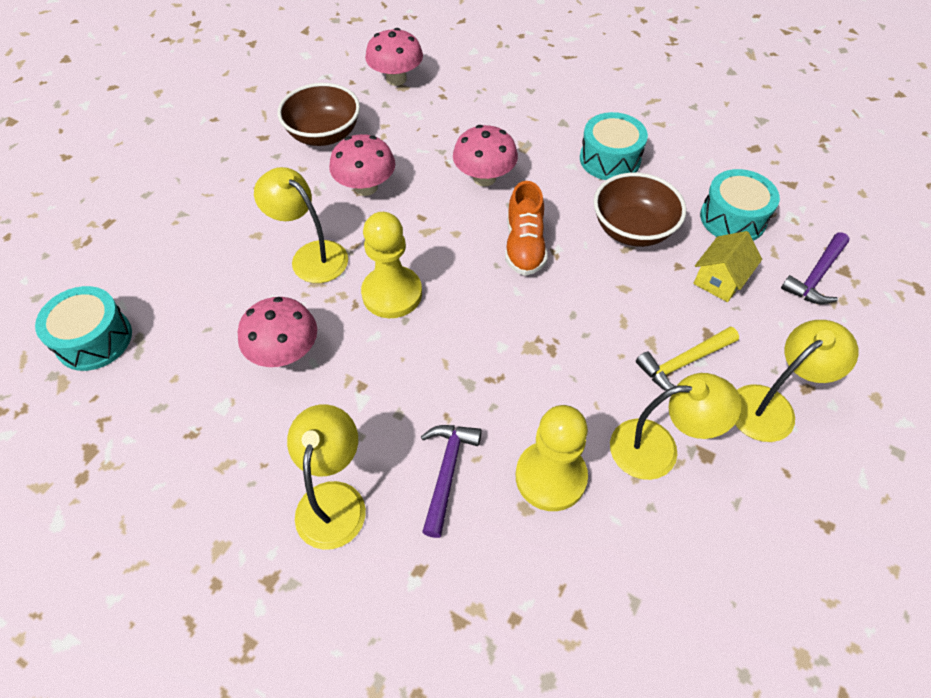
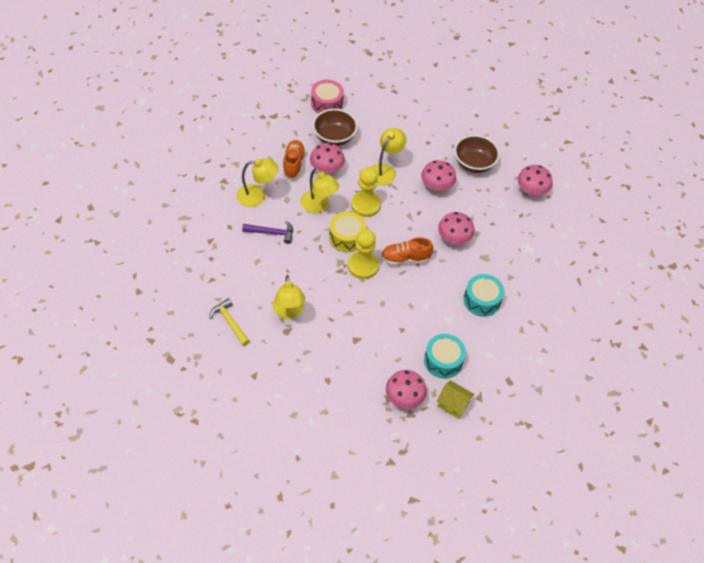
camera: 80 degrees right, 0 degrees up
(94, 339) = (327, 103): turquoise drum -> pink drum
(254, 416) = (293, 164): none -> orange shoe
(470, 331) = (346, 237): none -> yellow drum
(550, 477) = (272, 270): yellow pawn -> yellow pawn (363, 266)
(632, 230) = (425, 309): brown bowl -> brown bowl (334, 137)
(683, 363) = (337, 326): yellow hammer -> yellow hammer (230, 322)
(719, 280) = (394, 348): yellow house -> yellow house (453, 404)
(771, 406) = (315, 362): yellow lamp -> yellow lamp (318, 206)
(816, 276) = (404, 398): purple hammer -> pink mushroom

